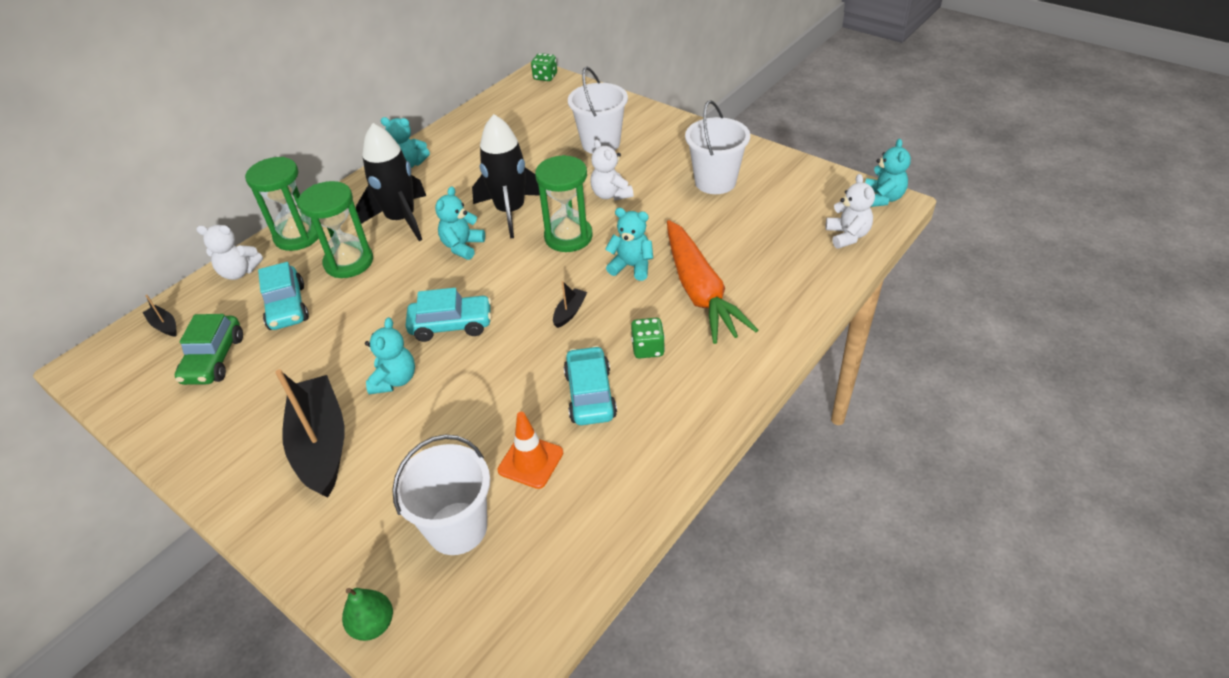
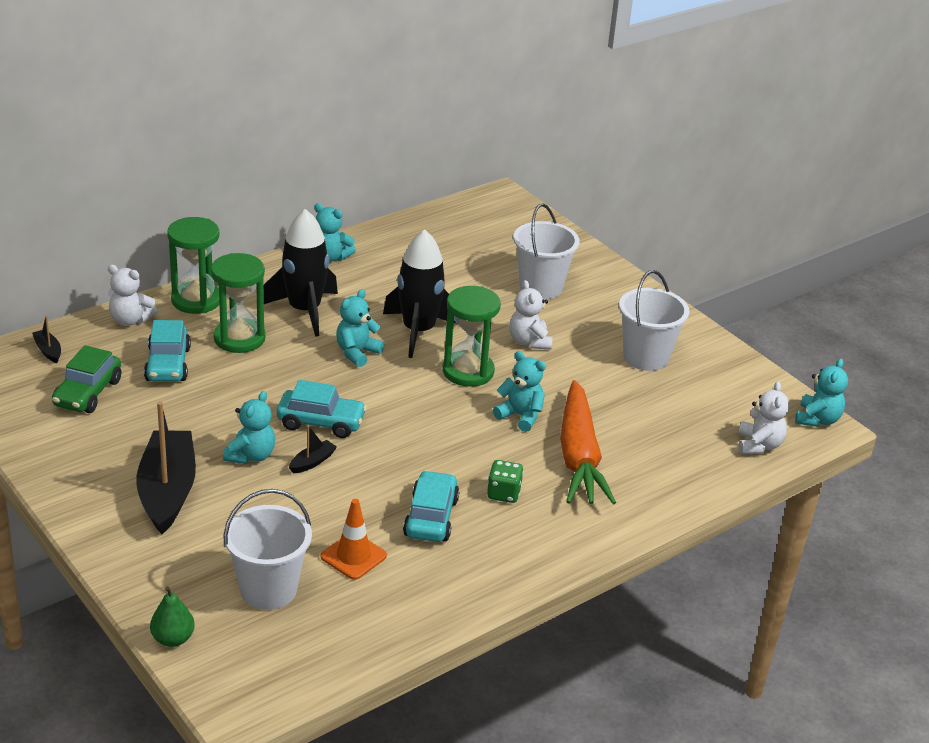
camera: 10 degrees right, 10 degrees down
(545, 77) = (510, 200): green dice -> none
(569, 312) = (440, 441): black boat -> black boat (312, 462)

